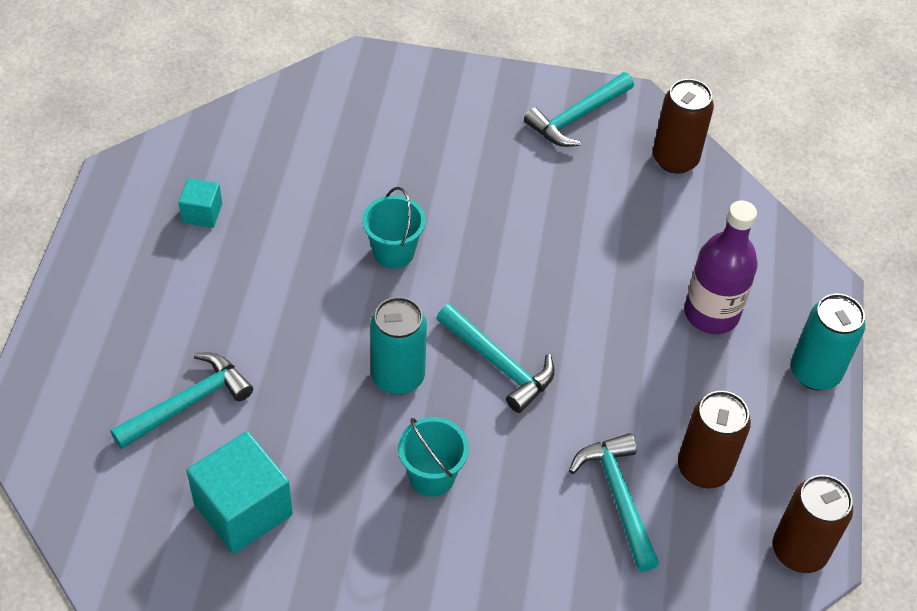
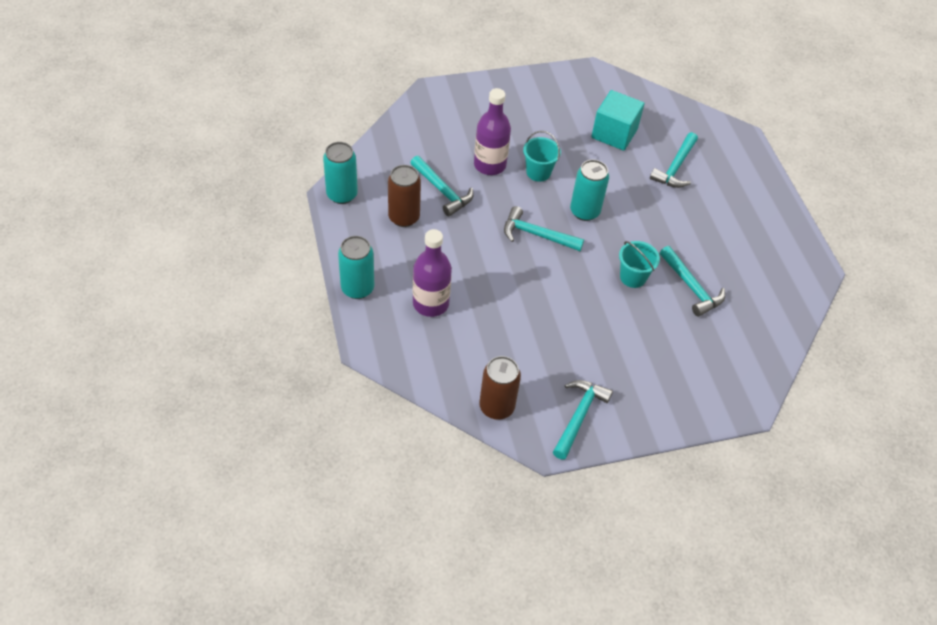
camera: 155 degrees right, 0 degrees up
(202, 213) = (753, 263): turquoise cube -> none
(320, 211) = (691, 287): none -> turquoise hammer
(510, 522) = (490, 165): none -> purple bottle
(799, 551) = (342, 194): brown can -> turquoise can

